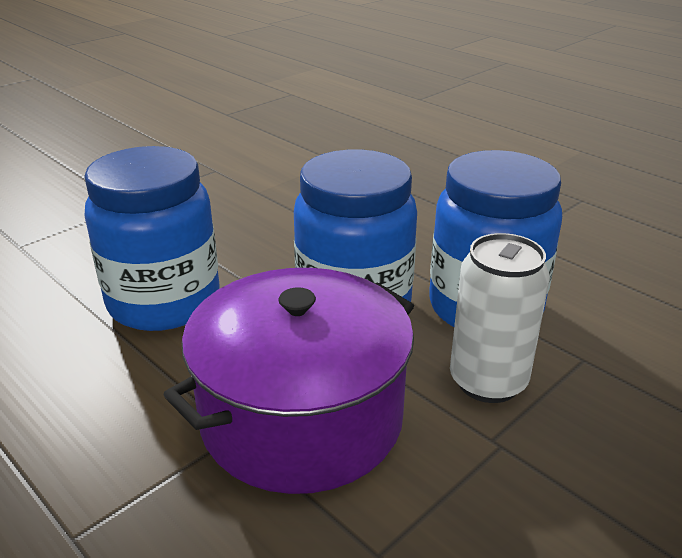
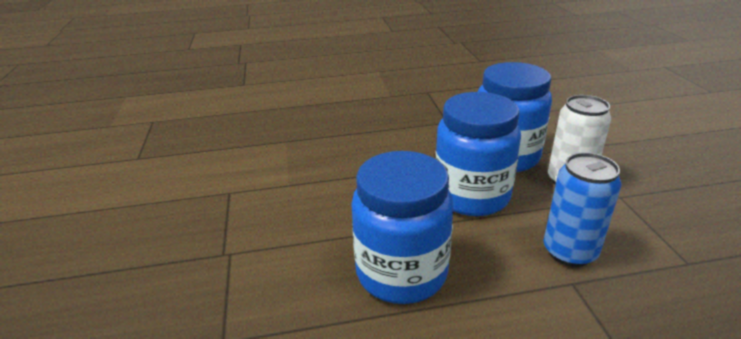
camera: 55 degrees left, 0 degrees up
(302, 417) = (569, 252): purple pot -> blue can

